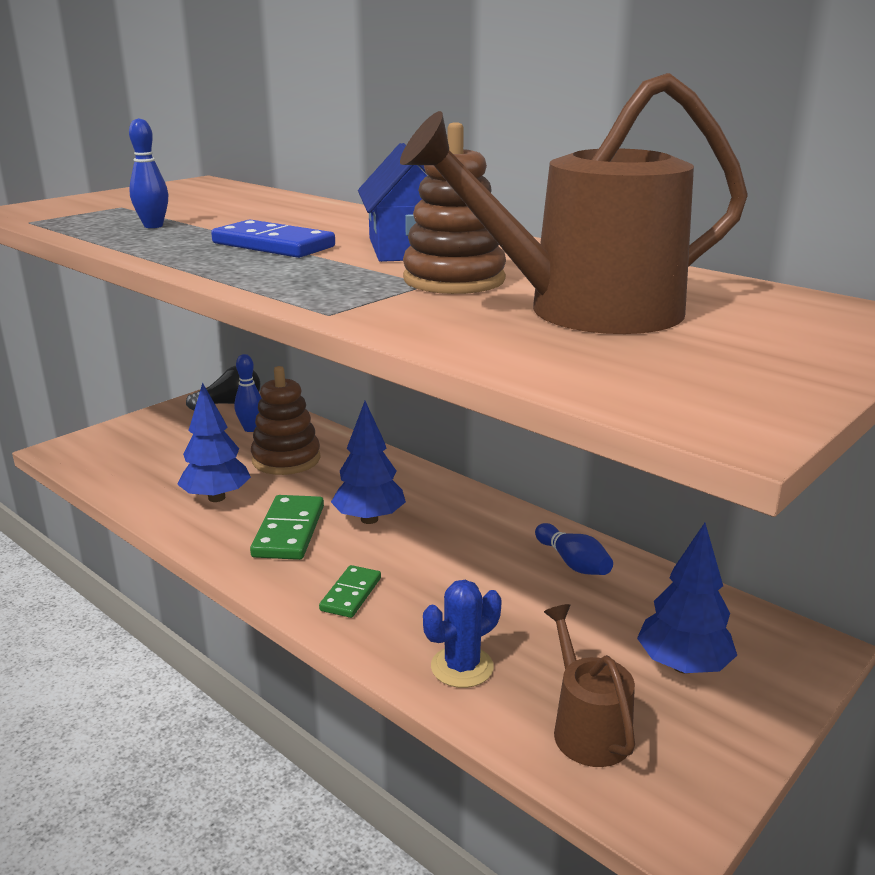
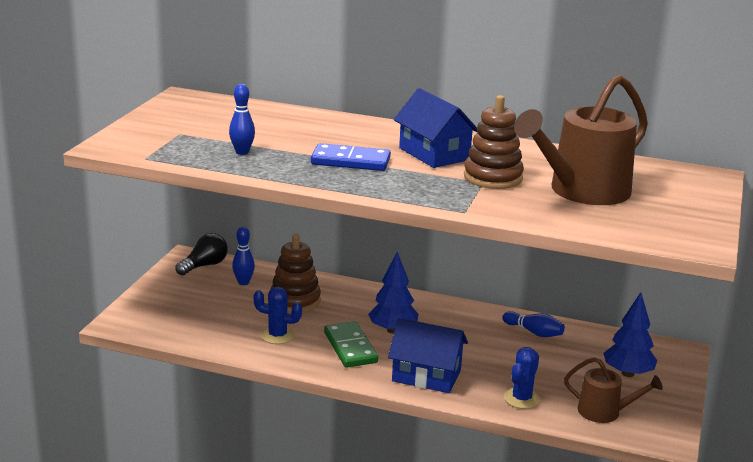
camera: 25 degrees left, 0 degrees up
(216, 498) = (277, 335): blue tree -> blue cactus
(351, 594) = (426, 375): green domino -> blue house
(587, 729) = (604, 412): brown watering can -> brown watering can turned 150 degrees clockwise

